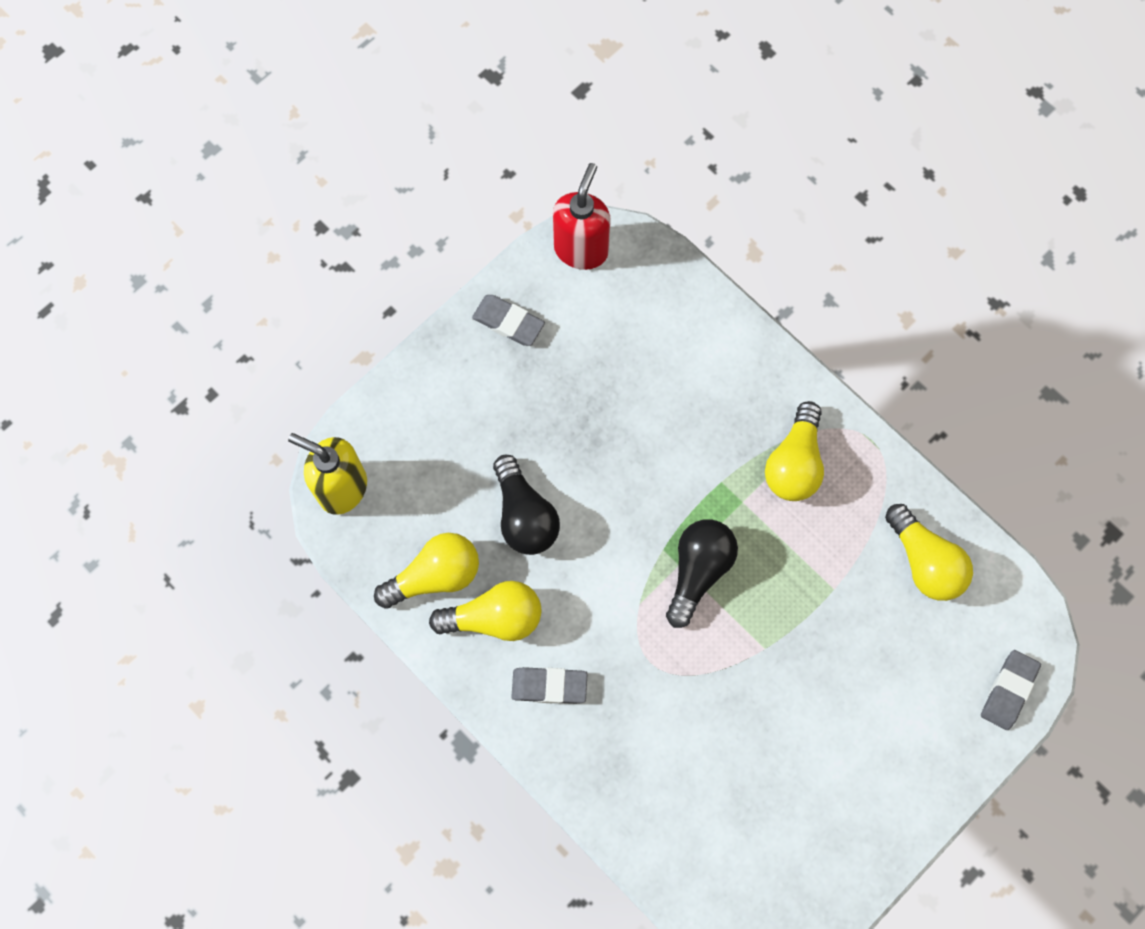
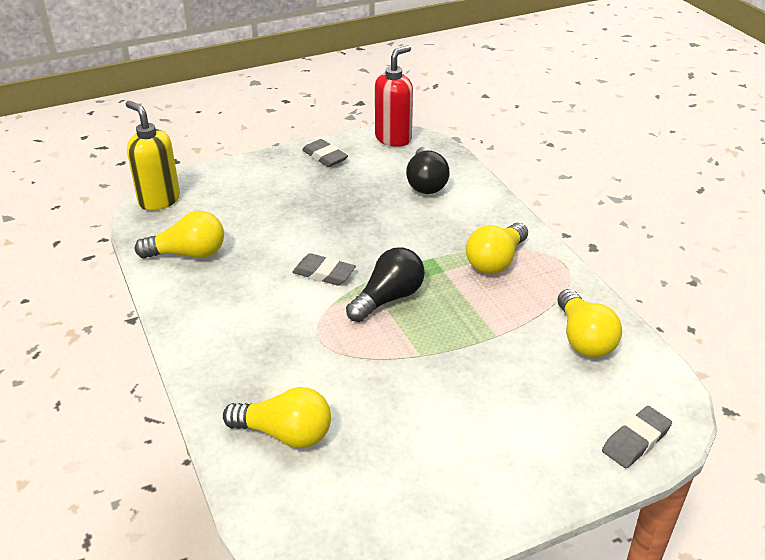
camera: 20 degrees right, 35 degrees down
(494, 617) = (214, 284): yellow light bulb -> yellow light bulb (285, 434)
(524, 515) = (274, 240): black light bulb -> black light bulb (426, 183)
(549, 686) = (229, 331): grey eraser -> grey eraser (324, 273)

